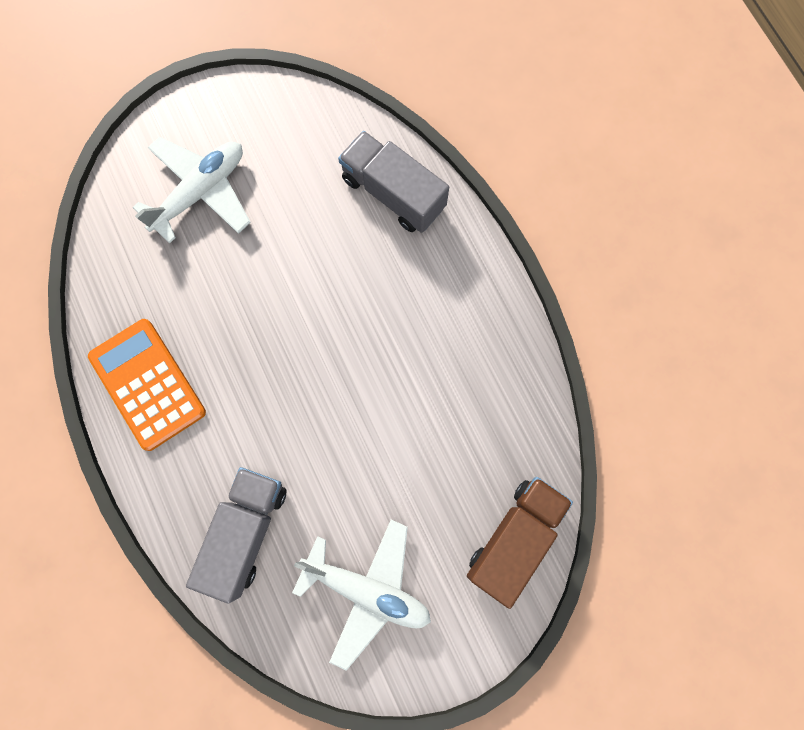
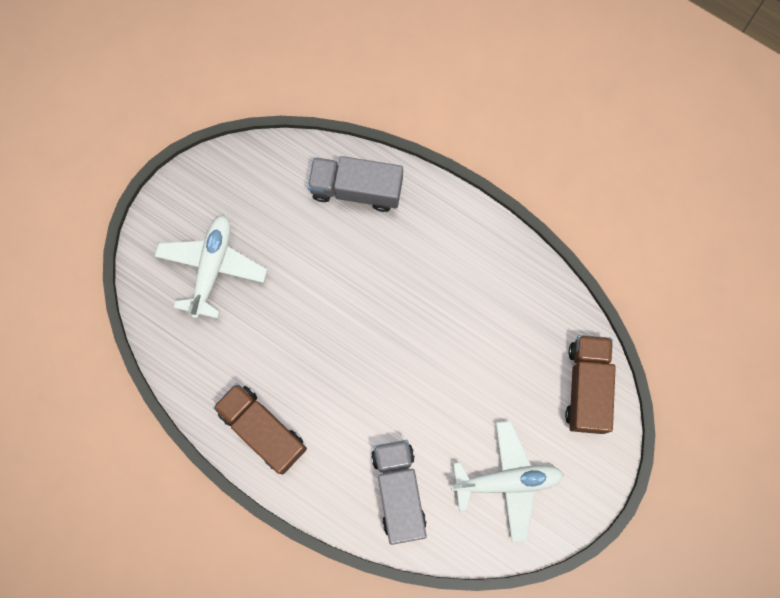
camera: 30 degrees left, 0 degrees up
(148, 384) = (263, 430): orange calculator -> brown truck

